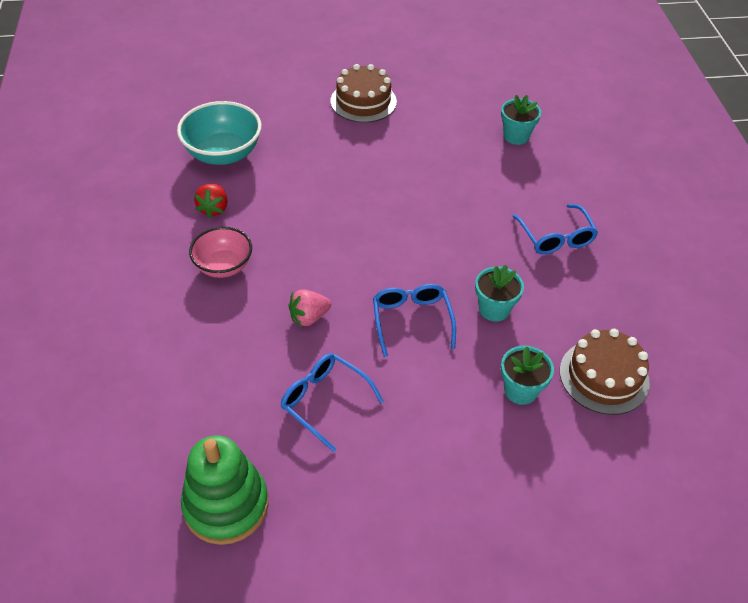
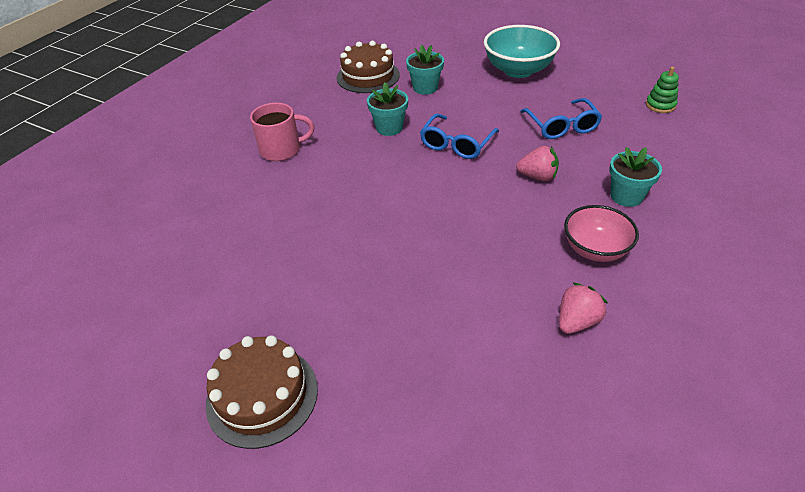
camera: 140 degrees left, 5 degrees down
(214, 209) = (576, 321): red strawberry -> pink strawberry
(223, 154) = (523, 405): turquoise bowl -> turquoise bowl (518, 70)
(226, 505) = (660, 105): green stacking toy -> green stacking toy, size x0.49
(516, 136) = (174, 247): turquoise flower pot -> turquoise flower pot (626, 196)
(556, 237) = (282, 150): blue glasses -> pink mug

